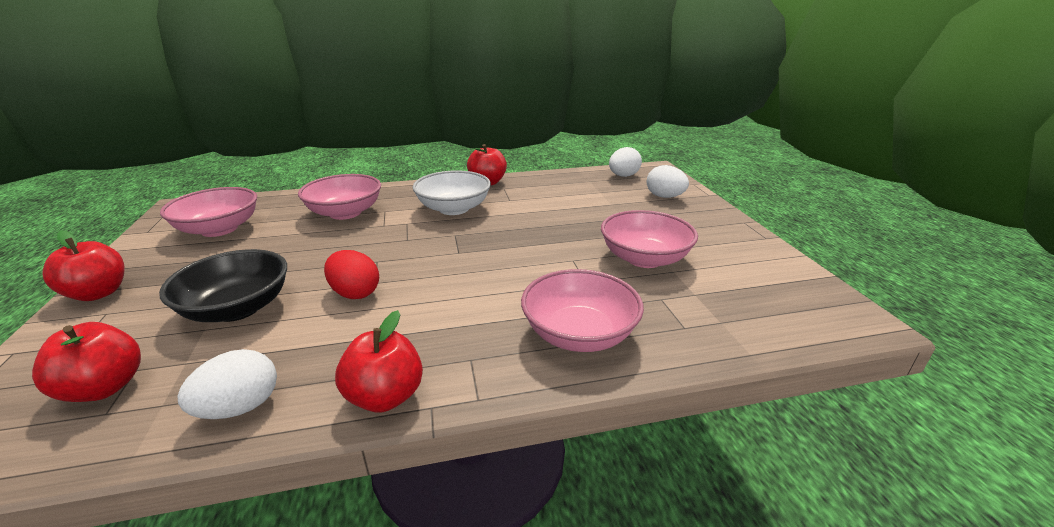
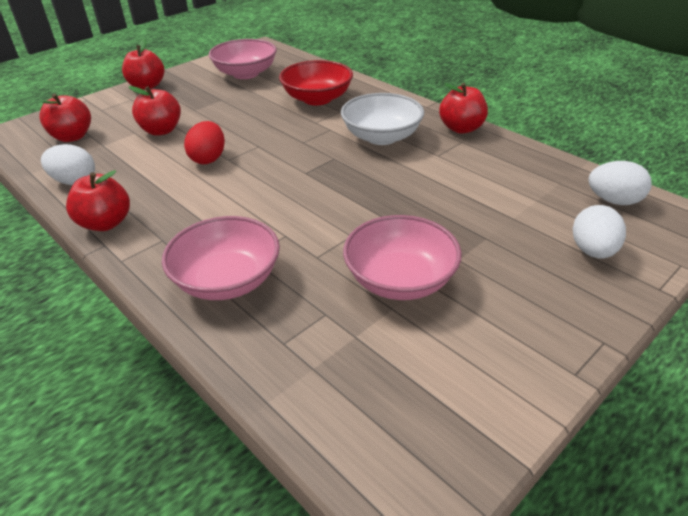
camera: 60 degrees right, 10 degrees up
(237, 308) = (161, 130): black bowl -> red apple
(345, 213) = (317, 99): pink bowl -> red bowl

